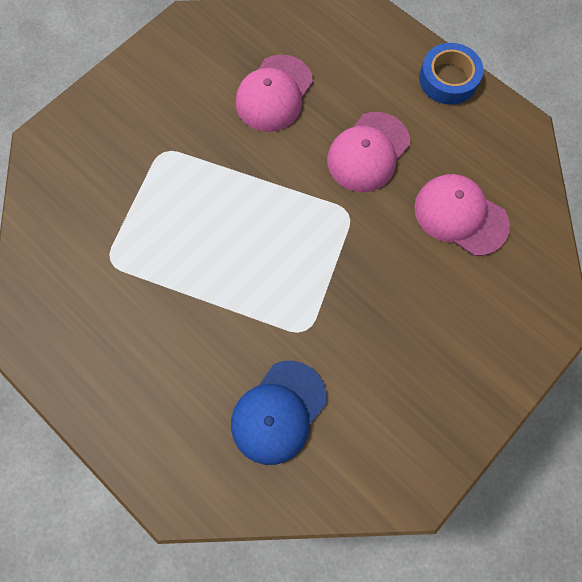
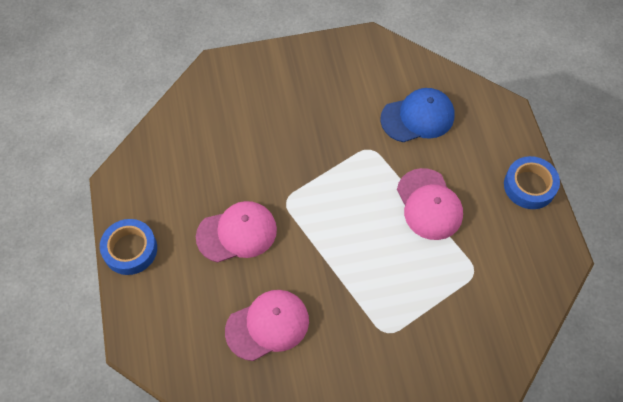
camera: 145 degrees left, 10 degrees down
(96, 404) = (529, 186): none -> blue tape
(460, 216) = (215, 153): pink cap -> pink cap (429, 204)

